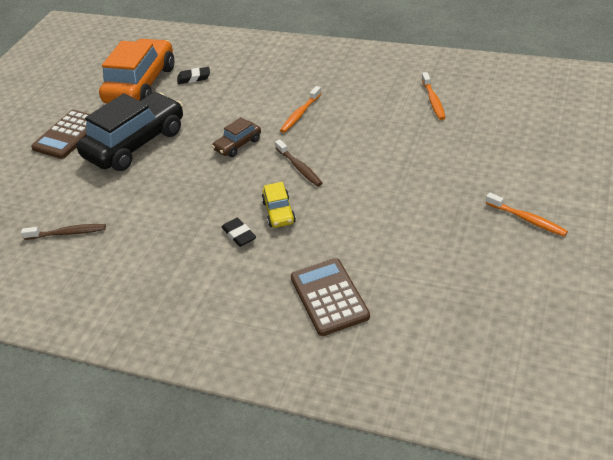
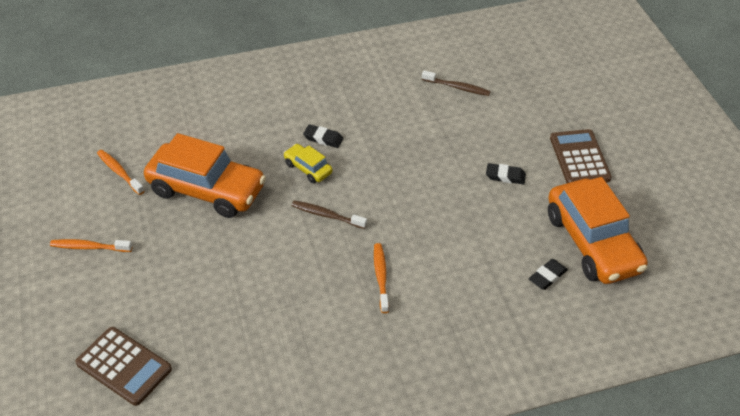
camera: 140 degrees right, 5 degrees up
(67, 233) = (457, 87): brown toothbrush -> brown toothbrush turned 120 degrees counterclockwise
(135, 143) = (505, 176): black car -> black eraser
(238, 145) = (408, 215): brown car -> none
(329, 297) = (216, 125): brown calculator -> brown calculator (124, 366)
(386, 229) = (207, 190): none -> orange car
(433, 101) = (248, 358): orange toothbrush -> orange toothbrush (119, 172)

